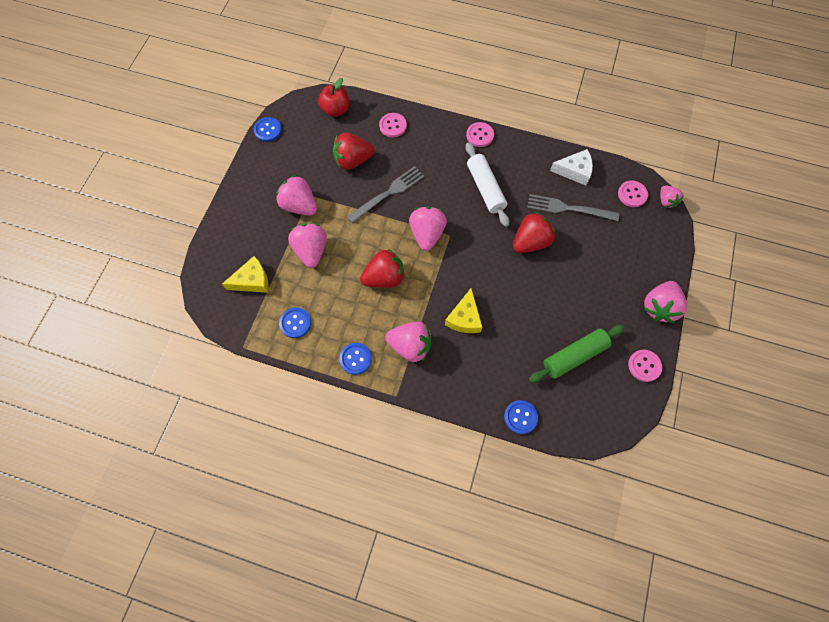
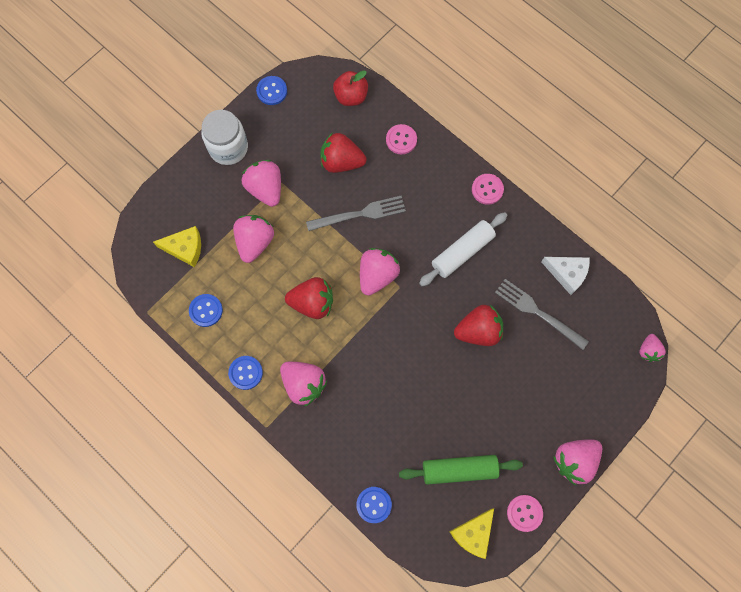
camera: 25 degrees right, 5 degrees up
(252, 187) = (228, 148): none -> white jar
(464, 318) = (370, 380): yellow cheese -> yellow cheese (473, 534)
(485, 188) = (462, 252): white rolling pin -> white rolling pin turned 45 degrees clockwise
(632, 194) = (615, 327): pink button -> none

